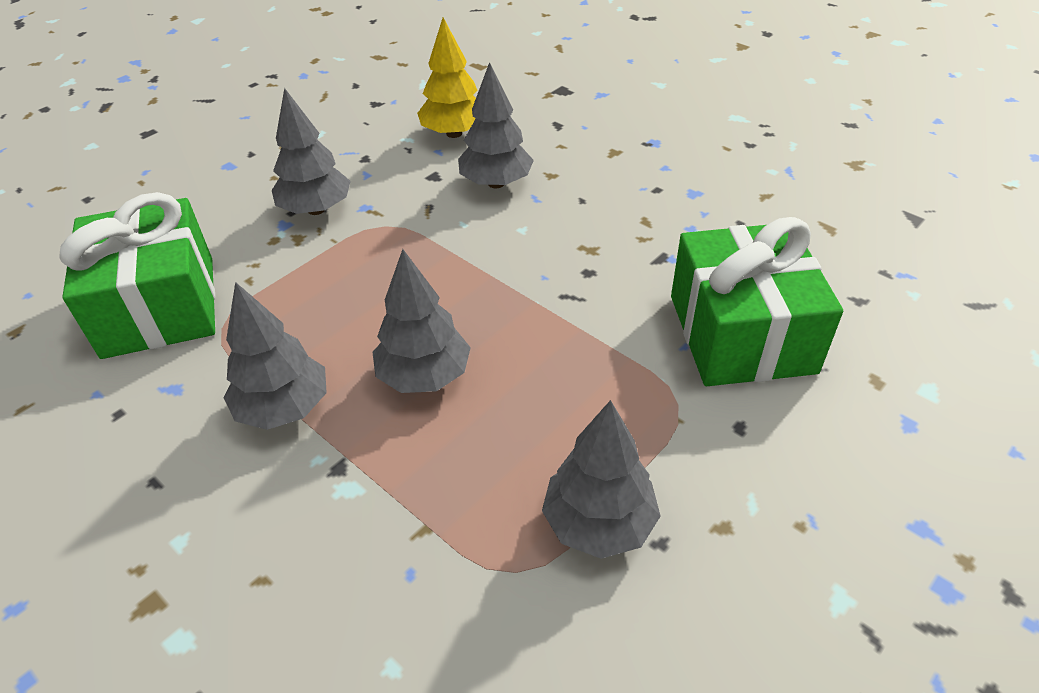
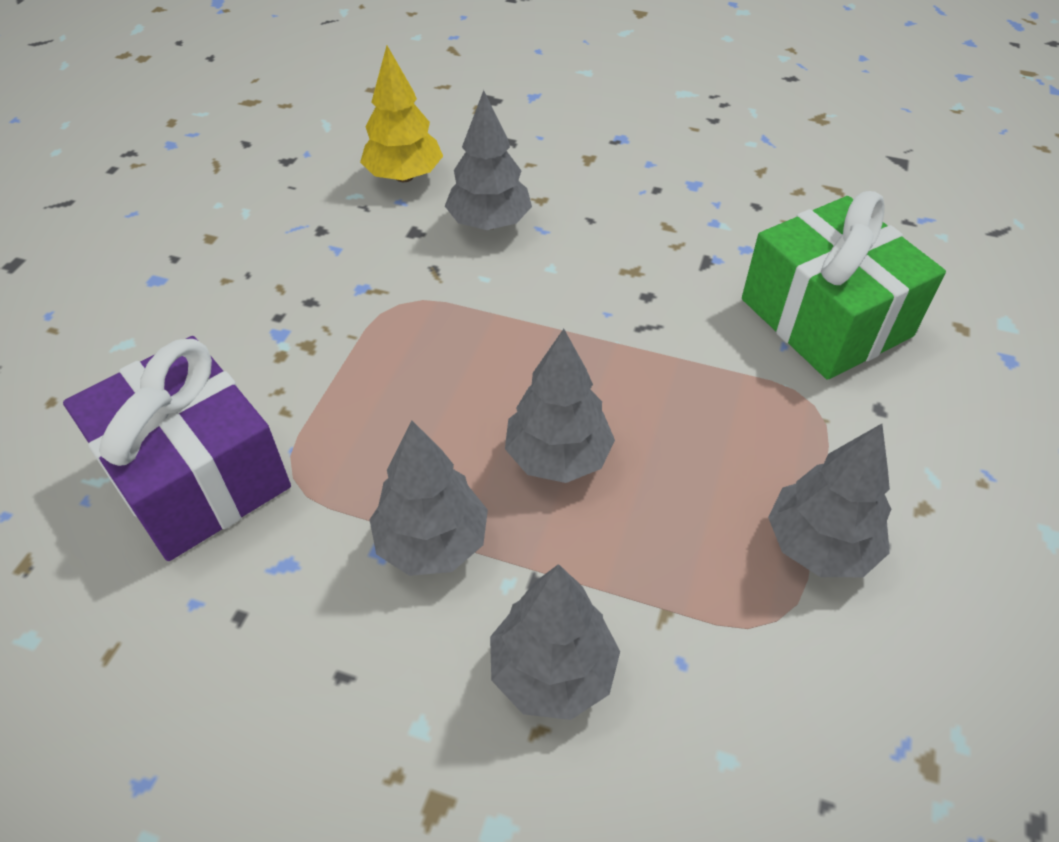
camera: 25 degrees left, 5 degrees up
(160, 306) = (196, 475): green gift -> purple gift
(316, 209) = (306, 305): grey tree -> grey tree (553, 671)

